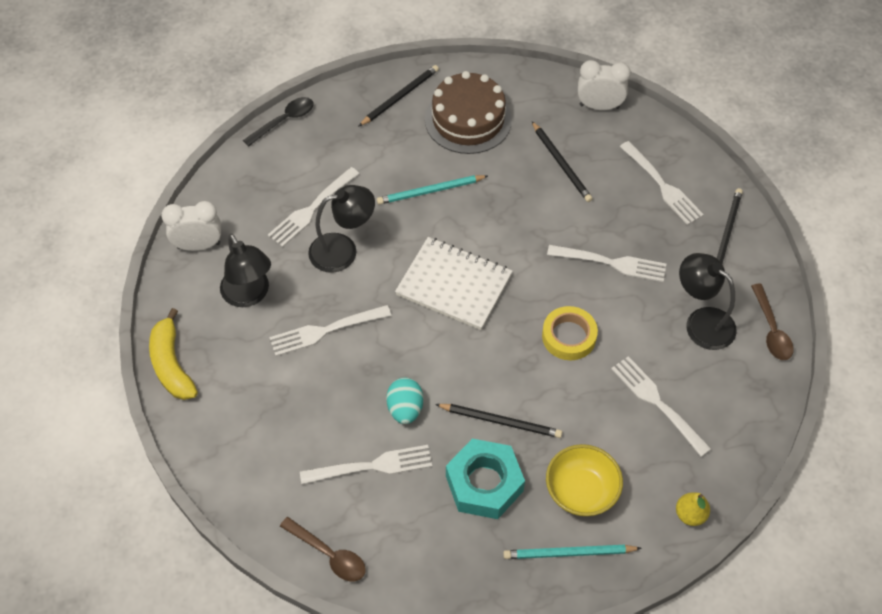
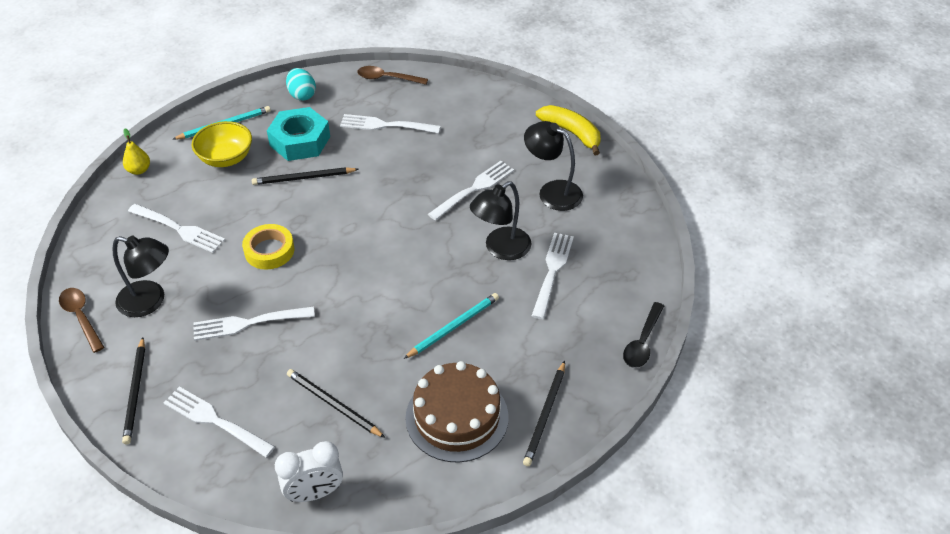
camera: 155 degrees right, 10 degrees down
(198, 245) = (623, 211): white clock -> none
(371, 466) = (386, 125): white fork -> white fork turned 45 degrees clockwise
(405, 409) = (381, 162): turquoise egg -> turquoise egg (302, 95)
(454, 285) = (387, 255): white notebook -> none

